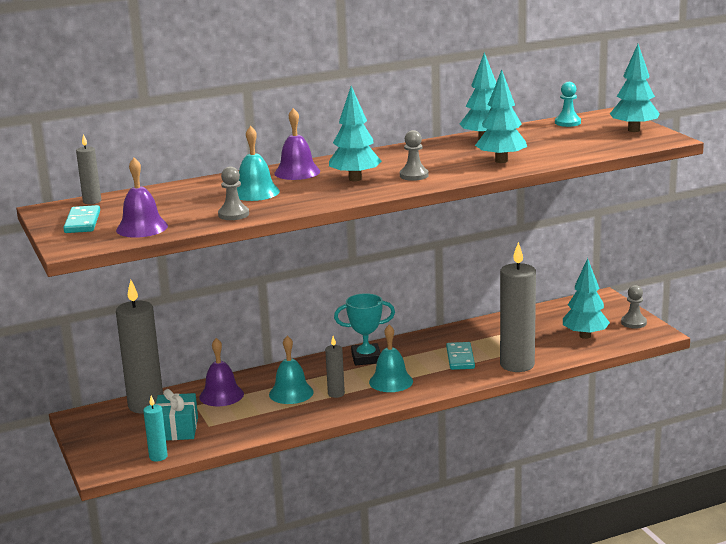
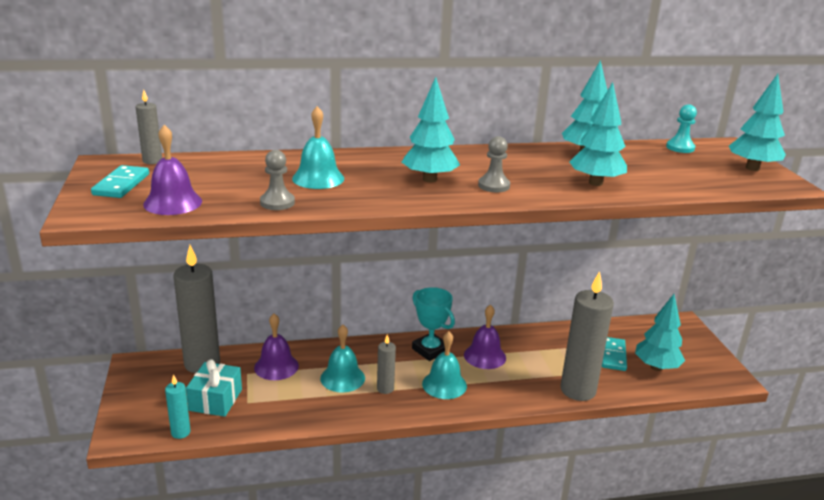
camera: 10 degrees right, 5 degrees up
(297, 172) = (375, 161): purple bell -> purple bell (485, 356)
(366, 358) = (430, 350): turquoise trophy -> turquoise trophy turned 45 degrees clockwise
(460, 358) = (522, 369): turquoise domino -> turquoise domino (612, 355)
(633, 323) = (710, 361): grey pawn -> none

